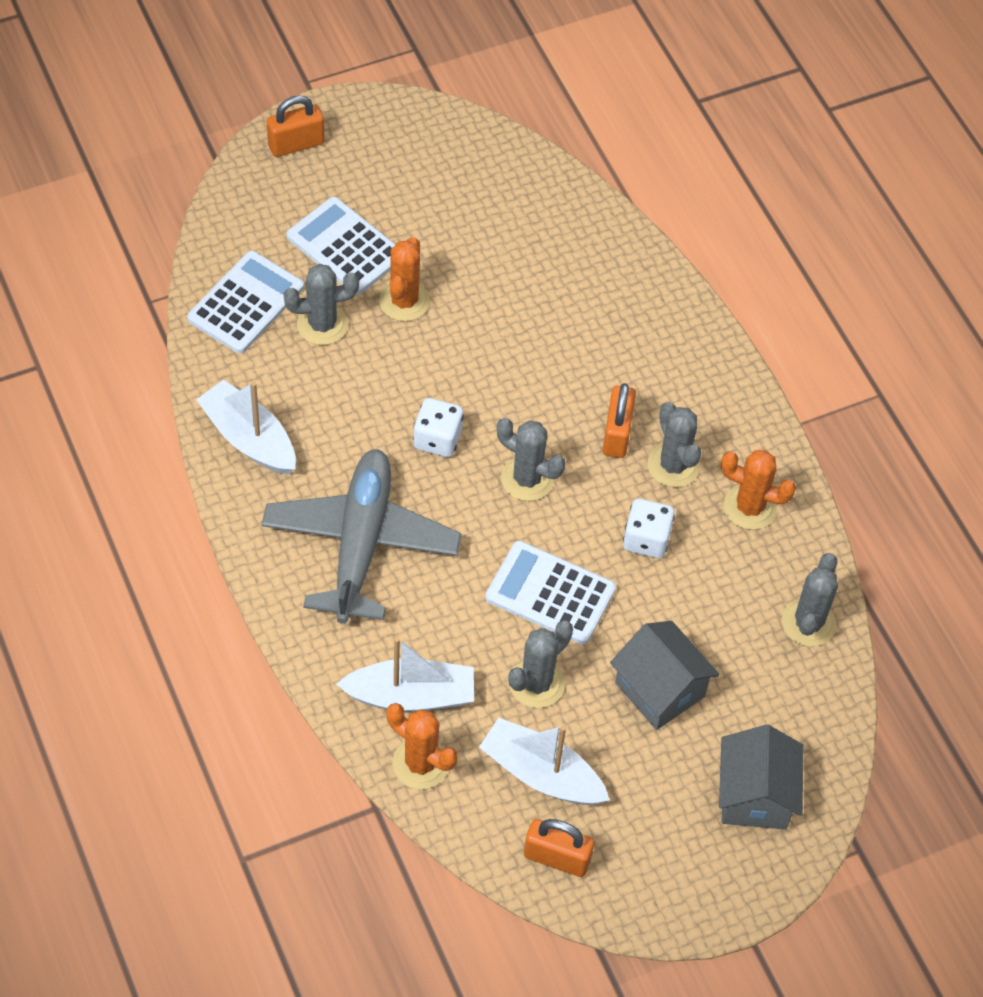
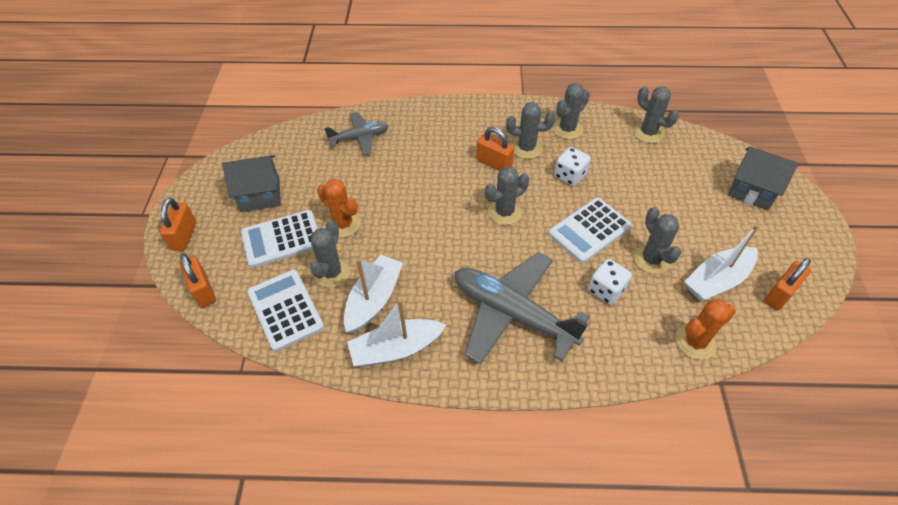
camera: 60 degrees left, 5 degrees down
(230, 208) = (203, 290): none -> orange padlock
(410, 695) = (640, 328): white boat -> white boat (373, 300)
(437, 439) = (454, 244): white dice -> white dice (606, 290)
(572, 248) = (359, 137): none -> grey plane
(659, 689) = (672, 205): grey house -> grey house (260, 195)
(749, 507) = (567, 129): orange cactus -> grey cactus

